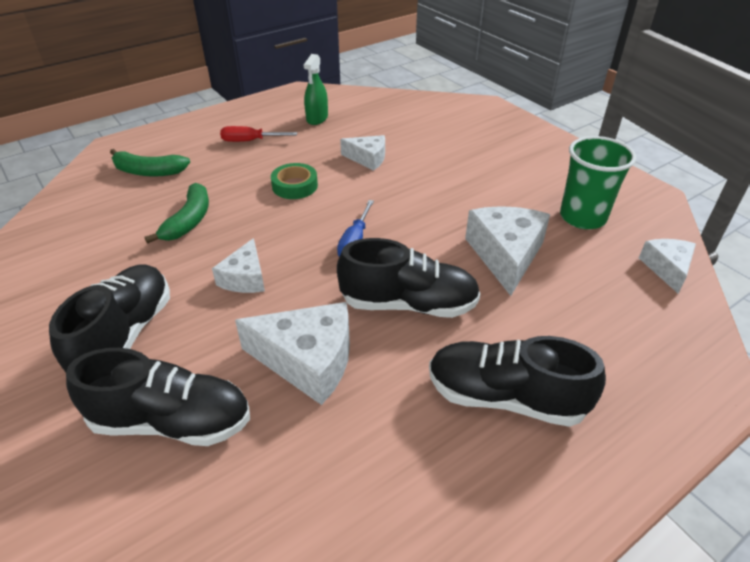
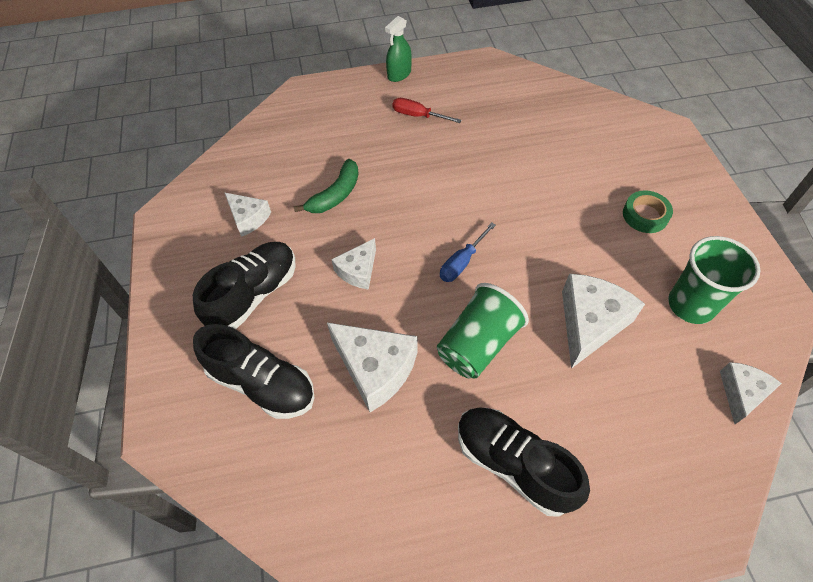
camera: 25 degrees right, 15 degrees up
(148, 171) = (321, 129): green banana -> none
(295, 186) = (436, 182): green tape -> green tape (645, 215)
(317, 118) = (489, 103): green spray bottle -> green spray bottle (399, 74)
(368, 158) = (515, 168): white cheese -> white cheese (248, 218)
(408, 304) = (478, 344): black shoe -> green cup

